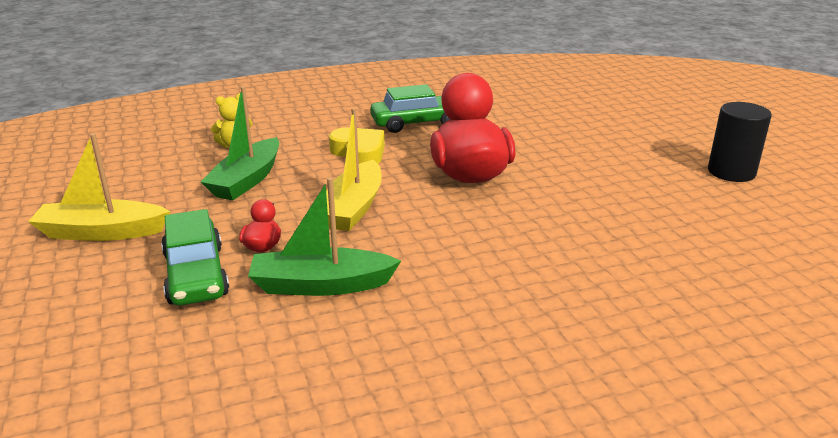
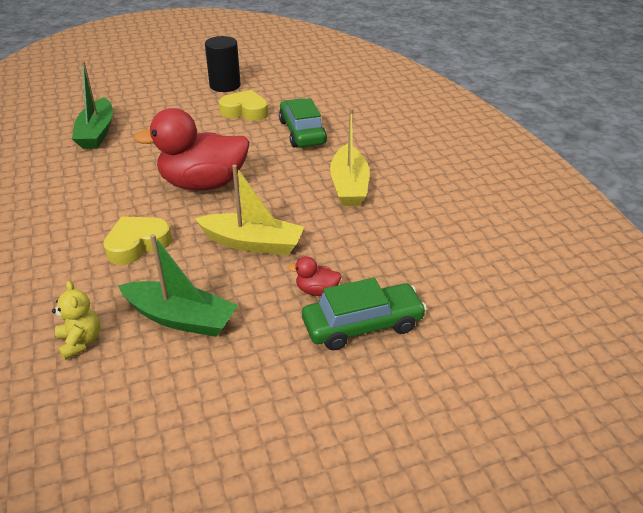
camera: 90 degrees left, 10 degrees up
(102, 232) = (285, 416): yellow boat -> yellow boat (349, 186)
(321, 285) = (372, 254): green boat -> green boat (97, 133)
(418, 123) = (76, 209): green car -> green car (302, 132)
(661, 189) = (245, 111): none -> yellow heart

